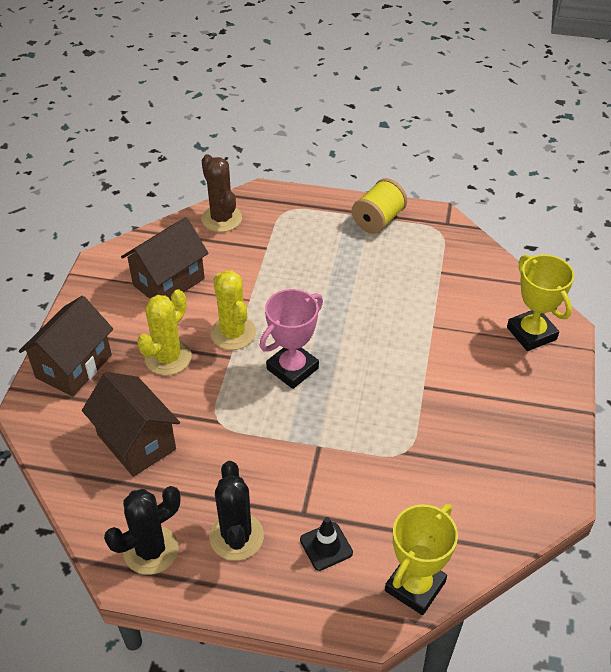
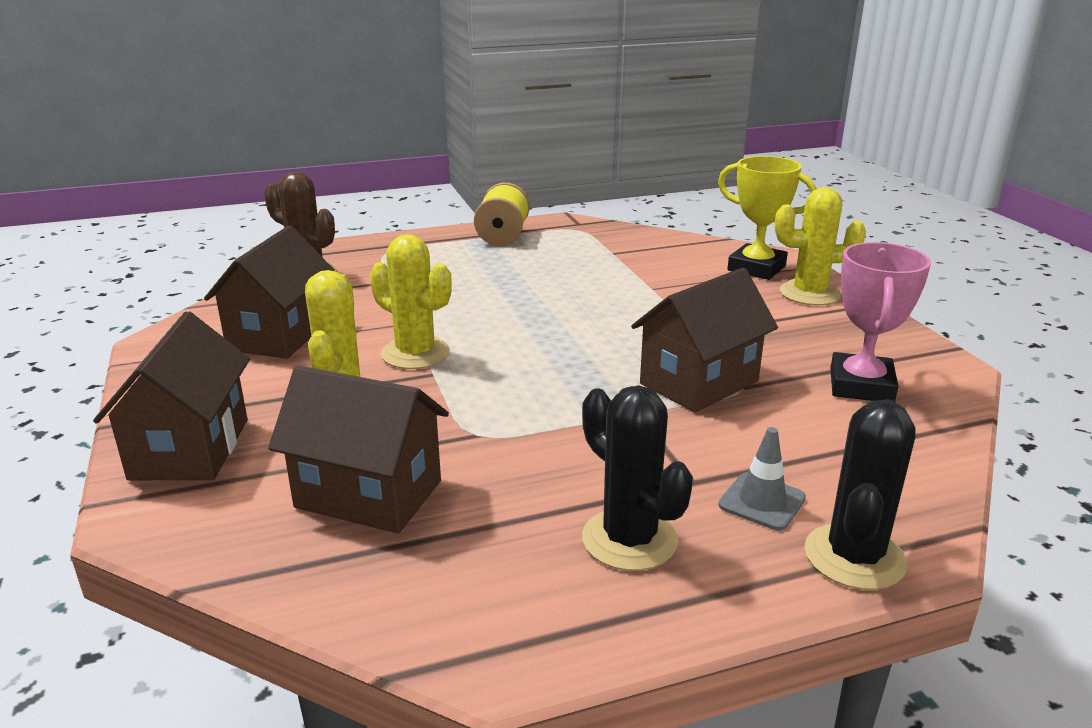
camera: 30 degrees left, 20 degrees down
(151, 550) = (512, 609): black cactus -> black cactus (854, 557)
(292, 368) = (527, 360): pink trophy -> pink trophy (861, 385)
(326, 546) = (762, 501): black traffic cone -> grey traffic cone
(378, 436) = (699, 382): none -> brown house
(415, 586) = (916, 496): yellow trophy -> none
(542, 379) = (809, 293): none -> yellow cactus

